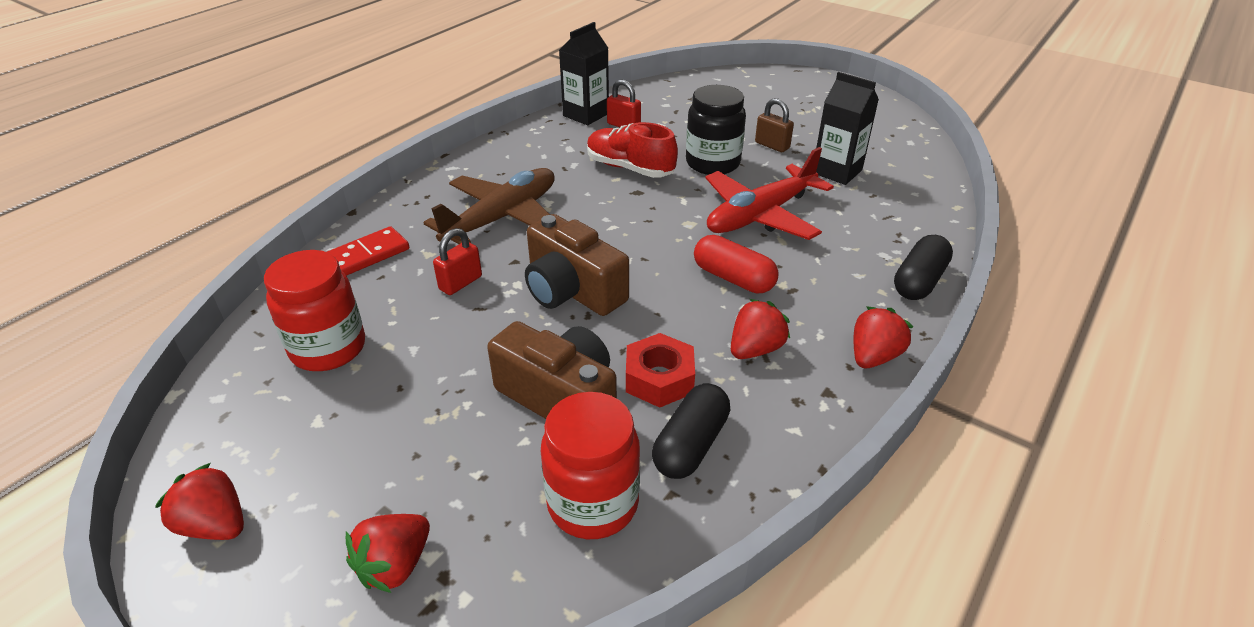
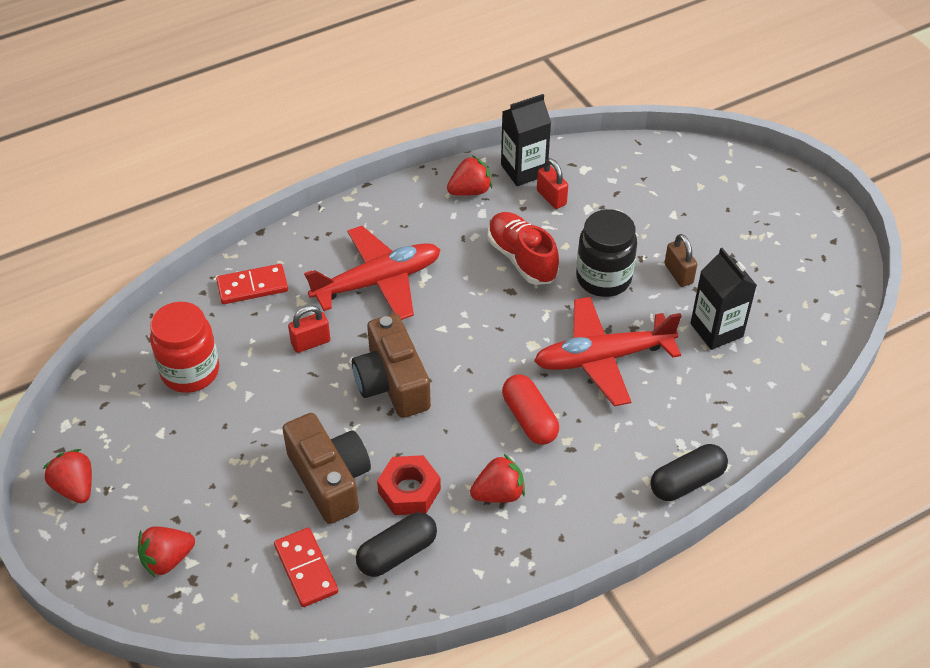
camera: 25 degrees right, 10 degrees up
(502, 218) = (378, 282): brown plane -> red plane
(593, 503) = (306, 569): red jar -> red domino
(873, 356) = (586, 537): red strawberry -> red strawberry (470, 191)

